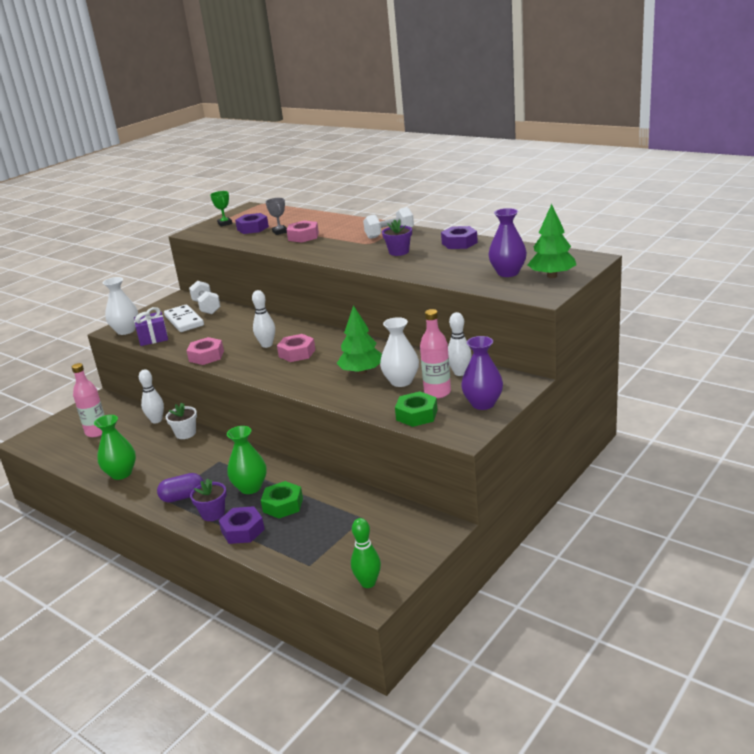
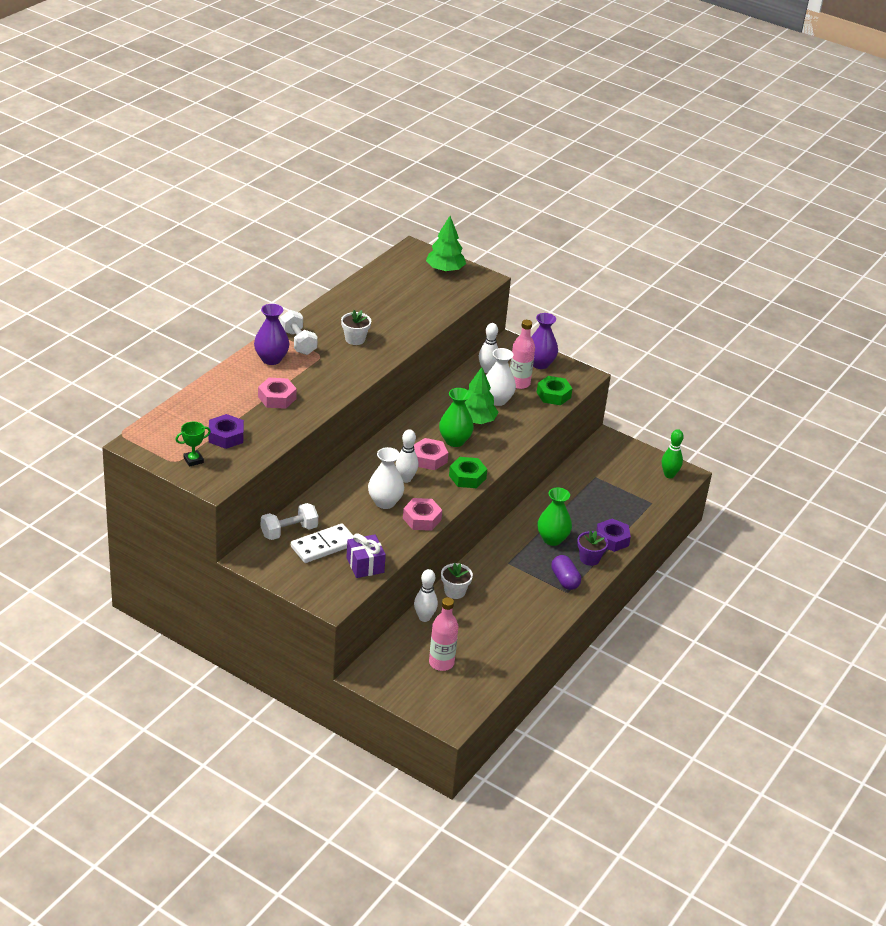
camera: 100 degrees left, 10 degrees up
(121, 473) = (524, 628): green vase -> green vase (454, 441)
(126, 331) = (337, 592): white vase -> white vase (385, 502)
(280, 232) = (251, 415): grey trophy -> none
(283, 505) = (578, 519): green nut -> green nut (467, 477)
(399, 252) = (355, 339): purple flower pot -> white flower pot
(459, 243) = (345, 305): purple nut -> none
(508, 273) = (431, 288): purple vase -> purple vase (271, 359)

